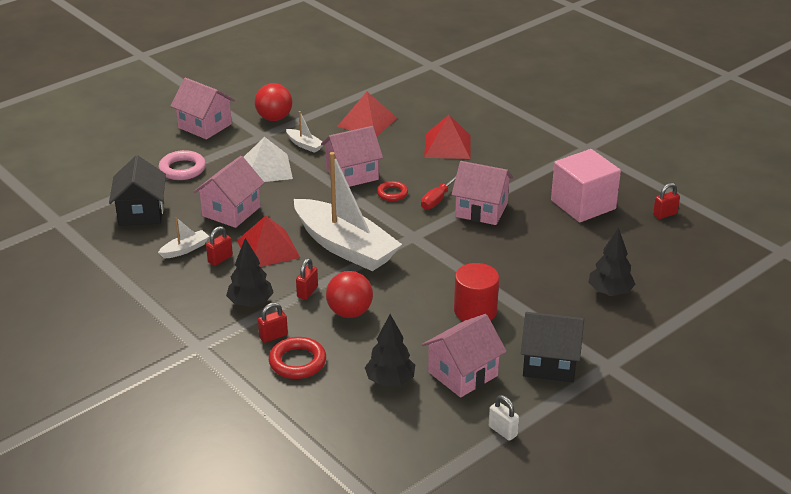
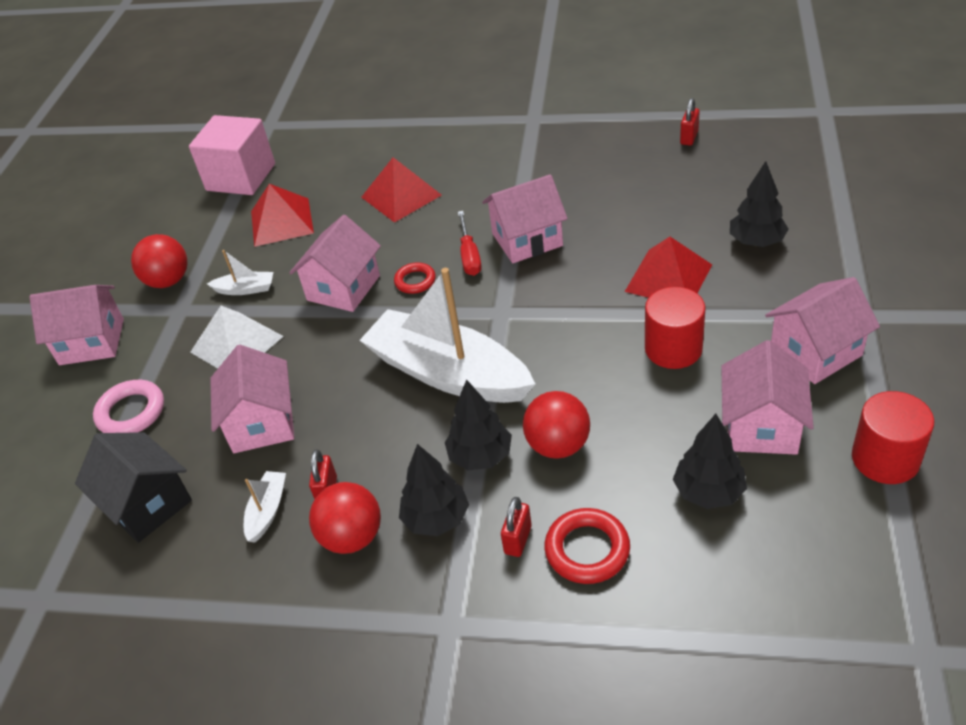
camera: 35 degrees left, 10 degrees up
(205, 284) = (352, 537): none -> red ball
(268, 249) = (366, 437): red pyramid -> red pyramid (668, 278)
(307, 292) = (480, 456): red padlock -> black tree
(345, 246) = (448, 373): white boat -> white boat turned 150 degrees counterclockwise
(502, 431) = (885, 459): white padlock -> red cylinder
(550, 363) = (815, 352): black house -> pink house
(583, 205) = (609, 173): pink cube -> pink cube (241, 177)

